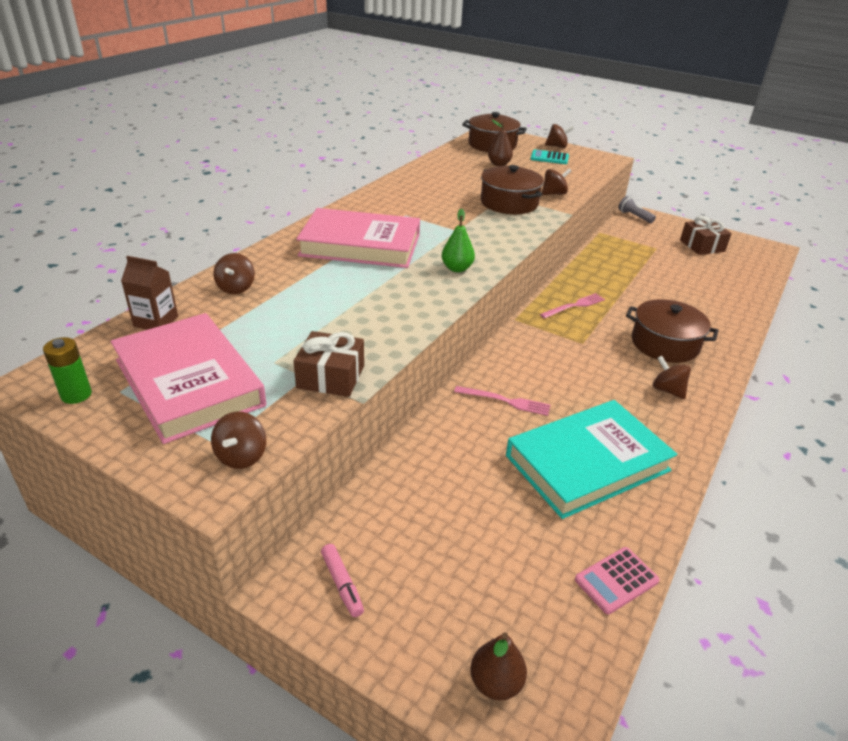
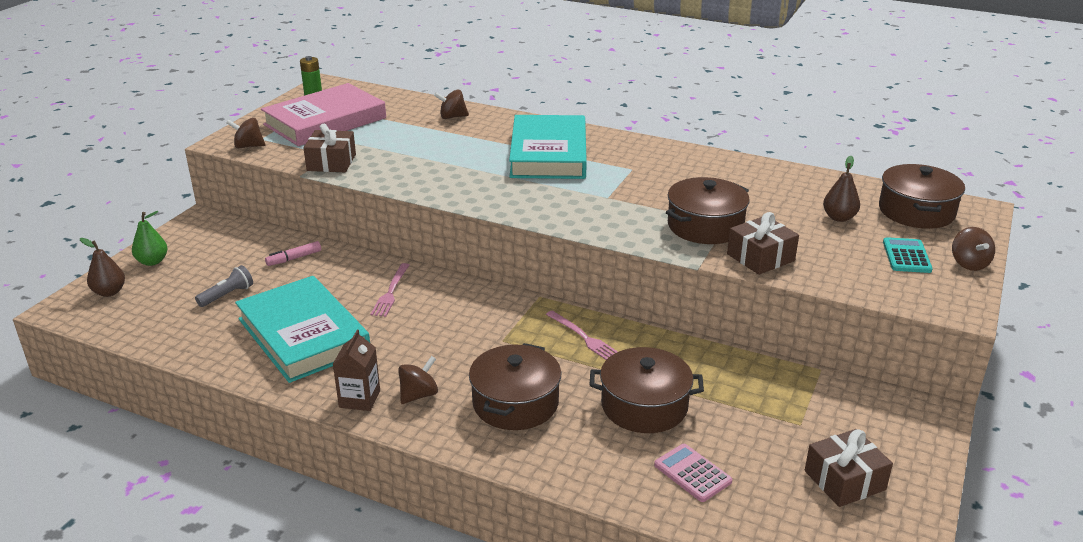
camera: 85 degrees right, 5 degrees down
(156, 321) = (399, 100): brown carton -> brown carton (359, 399)
(342, 584) = (198, 236): pink marker -> pink marker (294, 258)
(360, 245) = (549, 154): pink book -> turquoise book
(457, 268) = (517, 201): green pear -> green pear (152, 261)
(554, 194) = (760, 257): brown spinning top -> brown gift
(616, 580) = (172, 343): pink calculator -> pink calculator (692, 473)
(634, 216) = (914, 411): grey flashlight -> grey flashlight (227, 295)
(653, 293) = (644, 406): none -> brown pot

